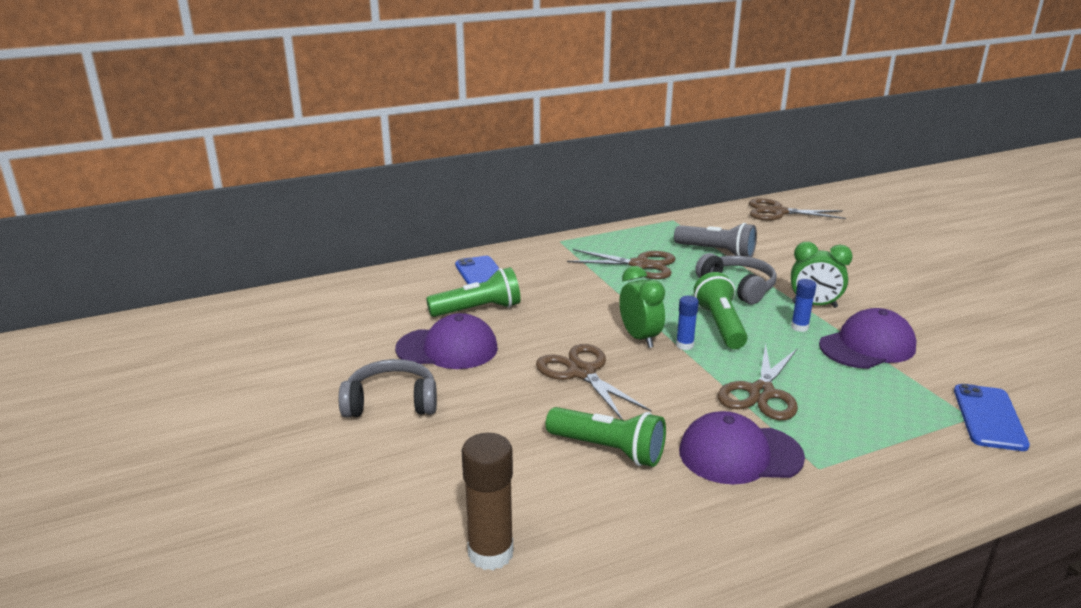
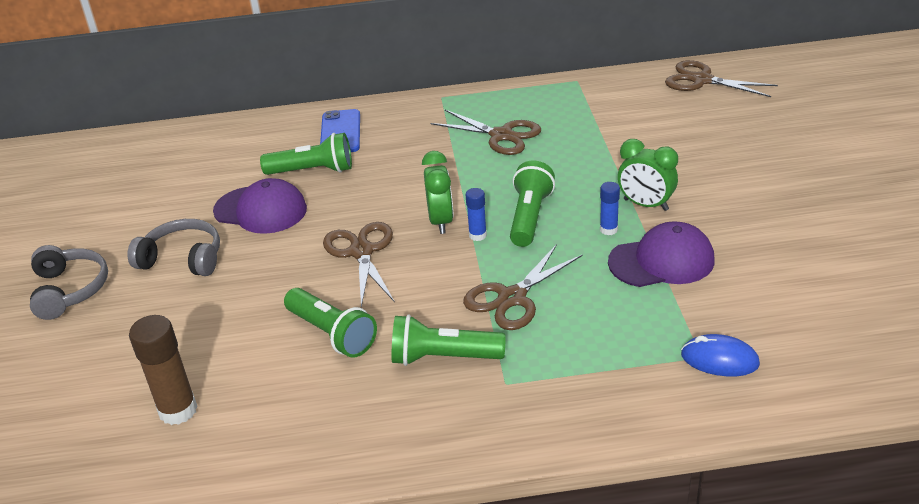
camera: 20 degrees right, 10 degrees up
(716, 252) = (593, 127): grey flashlight -> none
(738, 287) = (582, 173): grey headphones -> grey headphones (69, 290)
(739, 454) = (443, 357): purple cap -> green flashlight
(989, 417) = (719, 359): blue phone -> blue mouse

